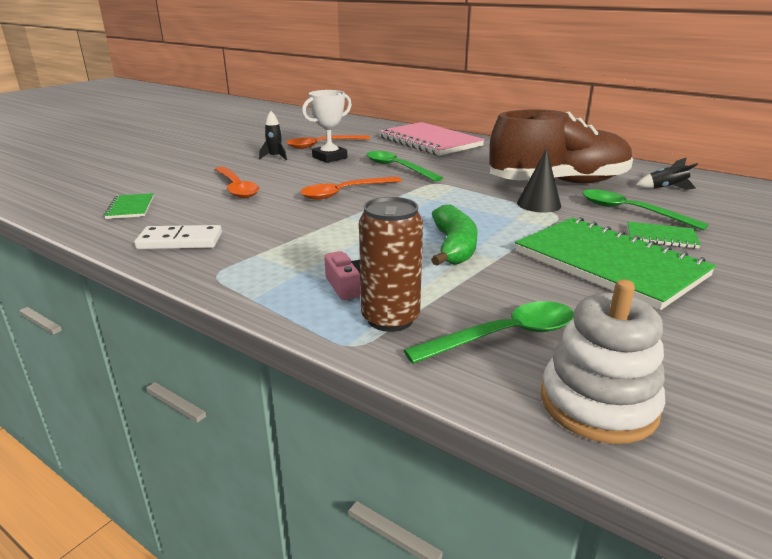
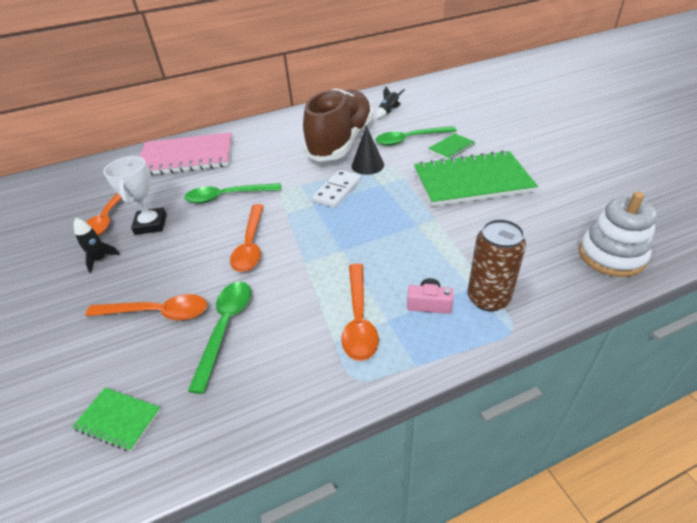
camera: 55 degrees left, 15 degrees up
(180, 241) = (258, 390): white domino -> white domino (337, 191)
(292, 258) = (359, 319): none -> orange spoon
(454, 247) = (404, 229): green banana -> none
(504, 336) = (533, 258): green spoon -> green spoon (225, 328)

